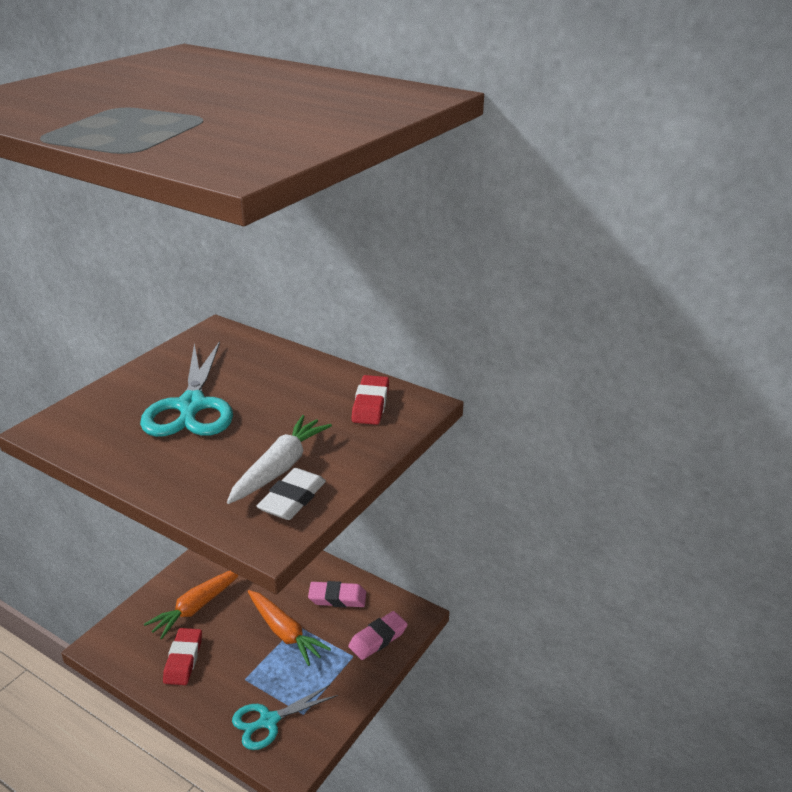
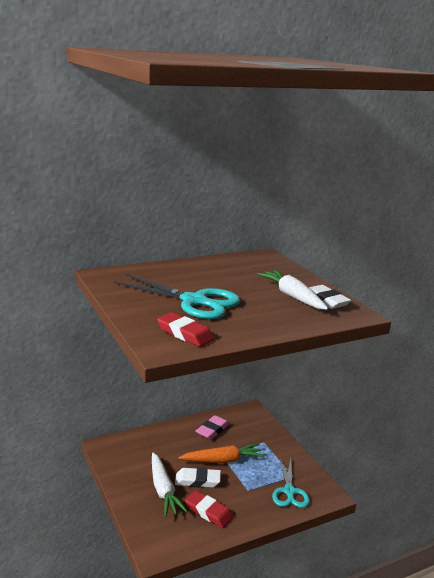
camera: 60 degrees left, 10 degrees down
(197, 607) = (163, 490): orange carrot -> white carrot
(231, 627) = (197, 481): none -> white eraser
(370, 404) = (252, 263): red eraser -> red eraser (185, 334)
(378, 639) = (258, 428): pink eraser -> none

